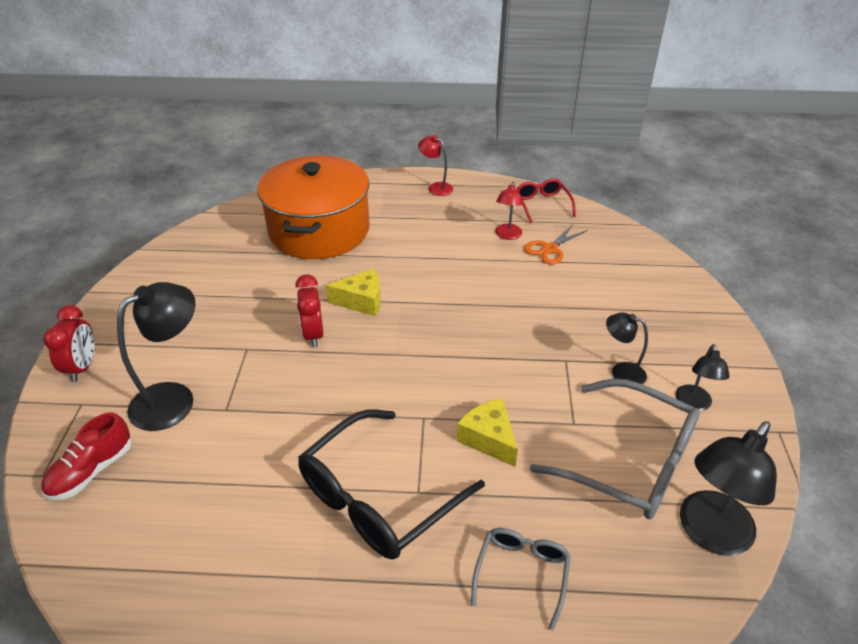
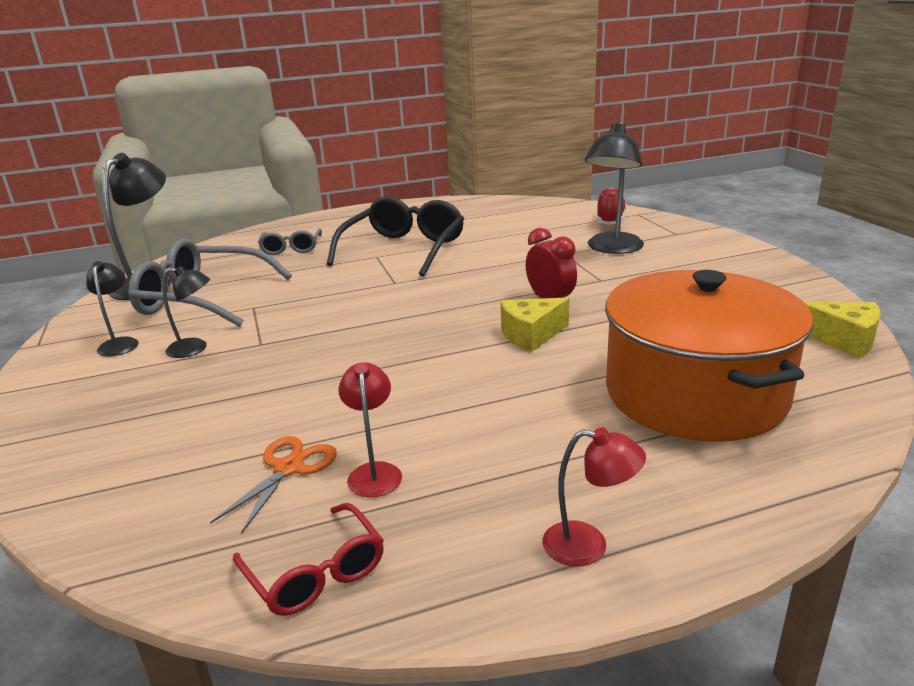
camera: 160 degrees right, 15 degrees down
(82, 367) = (716, 244): red clock -> none
(489, 439) = (331, 285): yellow cheese -> yellow cheese (843, 340)

